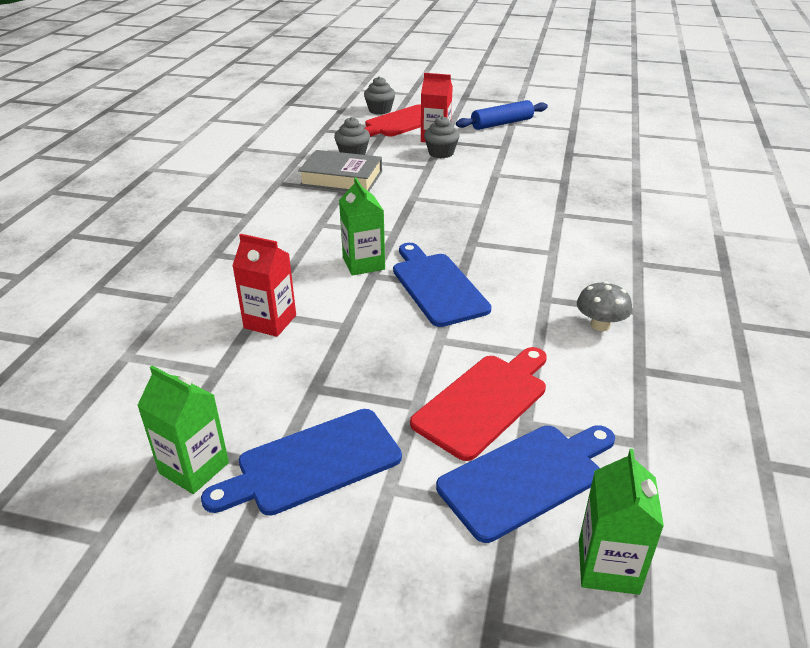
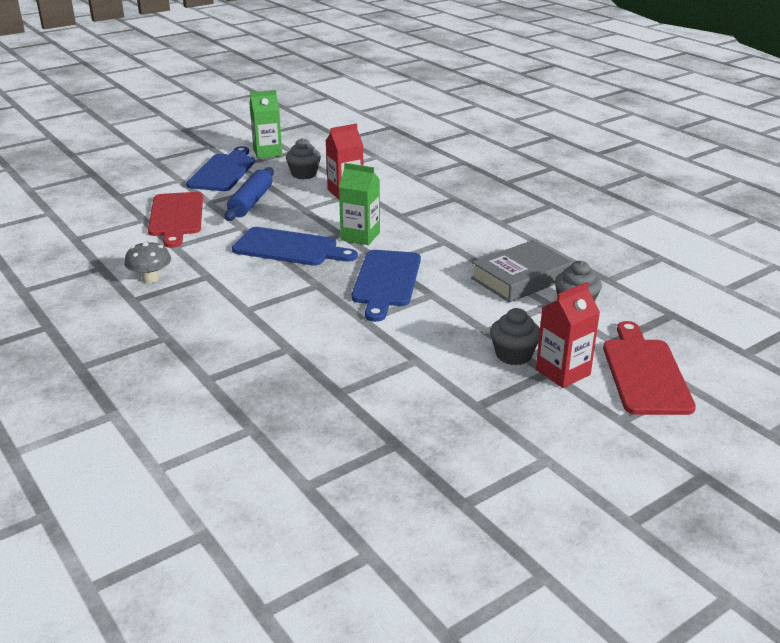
camera: 130 degrees right, 5 degrees down
(380, 110) = (710, 377): grey cupcake -> grey cupcake (304, 174)
(502, 123) = (555, 449): blue rolling pin -> blue rolling pin (251, 202)
(526, 478) = (122, 205): blue cutting board -> blue cutting board (386, 281)
(608, 566) = (59, 200): green carton -> none

